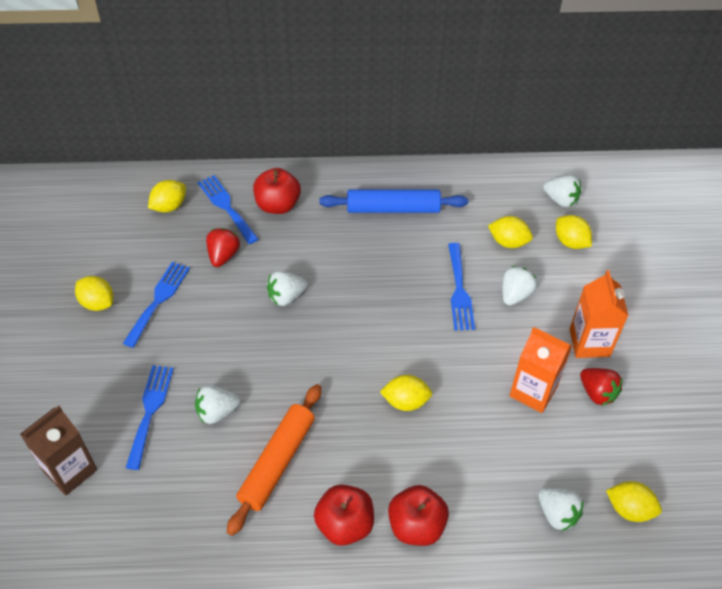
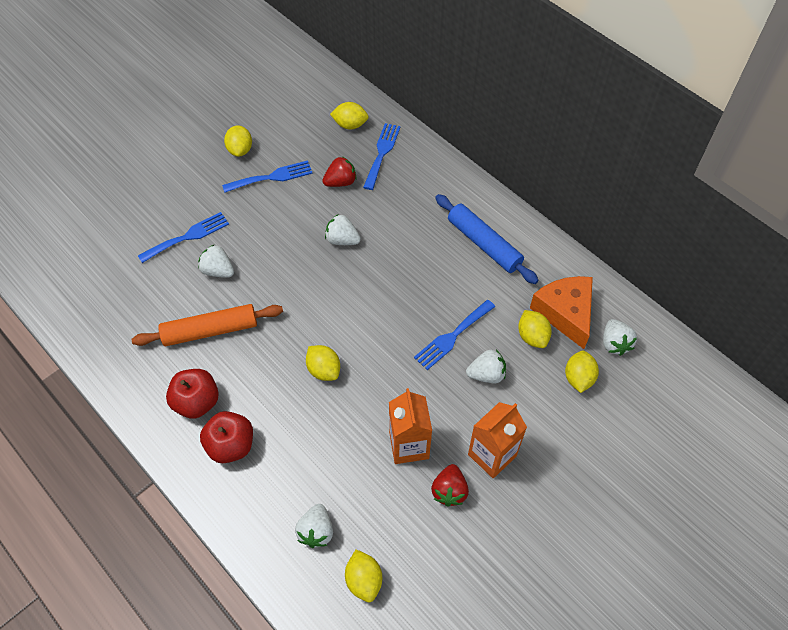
camera: 50 degrees right, 5 degrees up
(70, 470) = (114, 231): brown carton -> none
(277, 205) = (413, 178): red apple -> none
(507, 207) = (565, 313): none -> orange cheese

